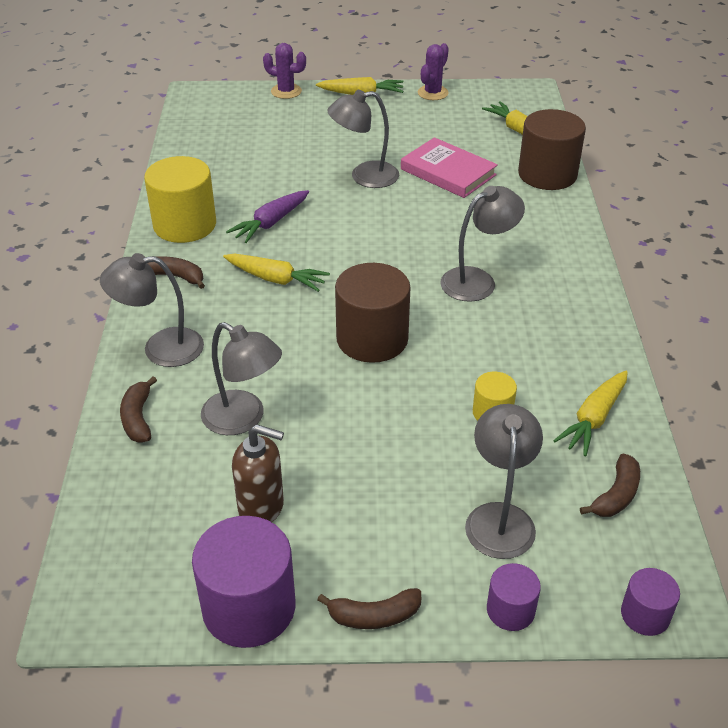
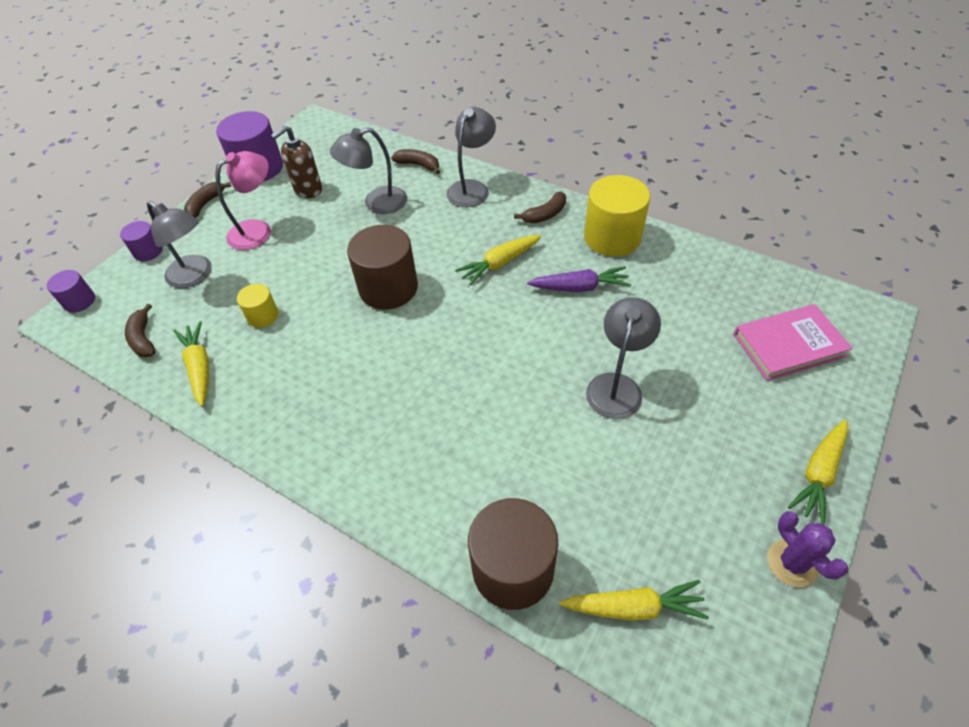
camera: 125 degrees right, 10 degrees up
(270, 223) = (580, 287): purple carrot -> purple carrot turned 105 degrees clockwise
(286, 91) = (853, 398): purple cactus -> none
(377, 509) = (258, 230): none -> pink lamp
(448, 172) = (581, 465): pink book -> pink book (788, 345)
(477, 280) = (394, 387): grey lamp -> none

